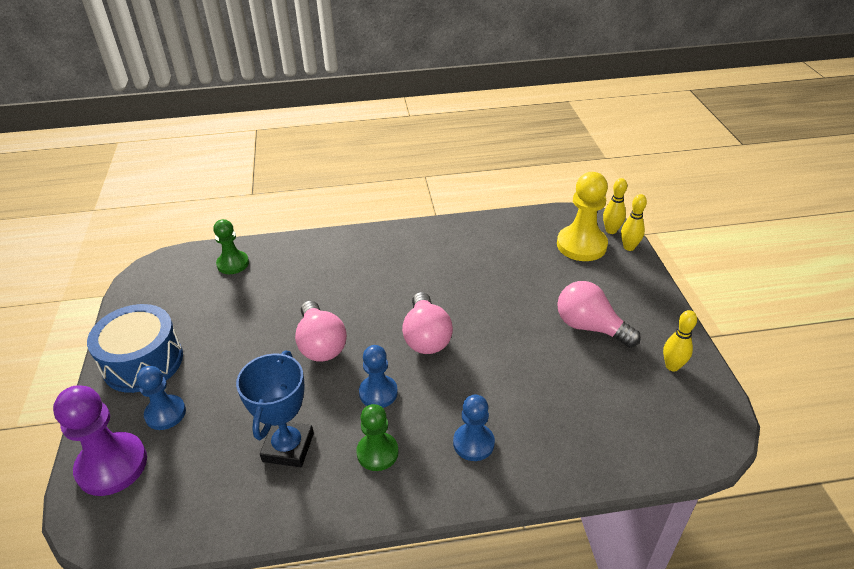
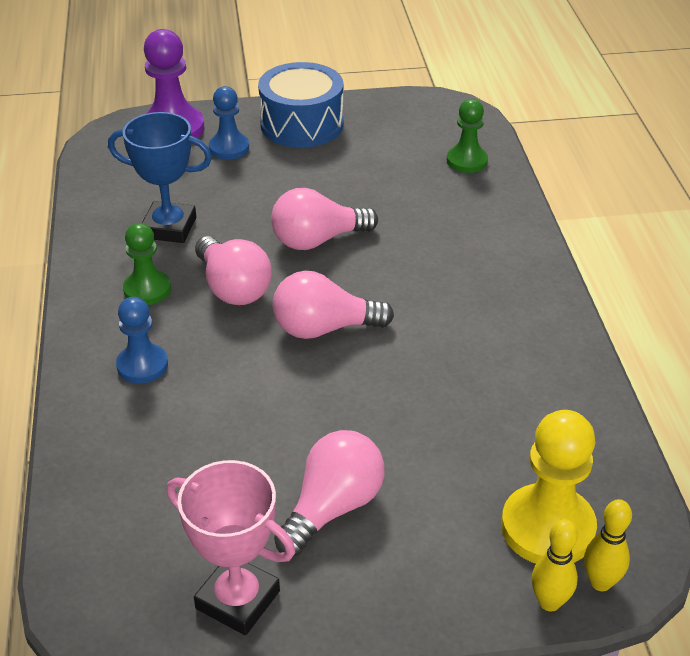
camera: 90 degrees right, 0 degrees up
(378, 393) = (233, 288): blue pawn -> pink light bulb
(672, 366) = (238, 600): yellow bowling pin -> pink trophy

